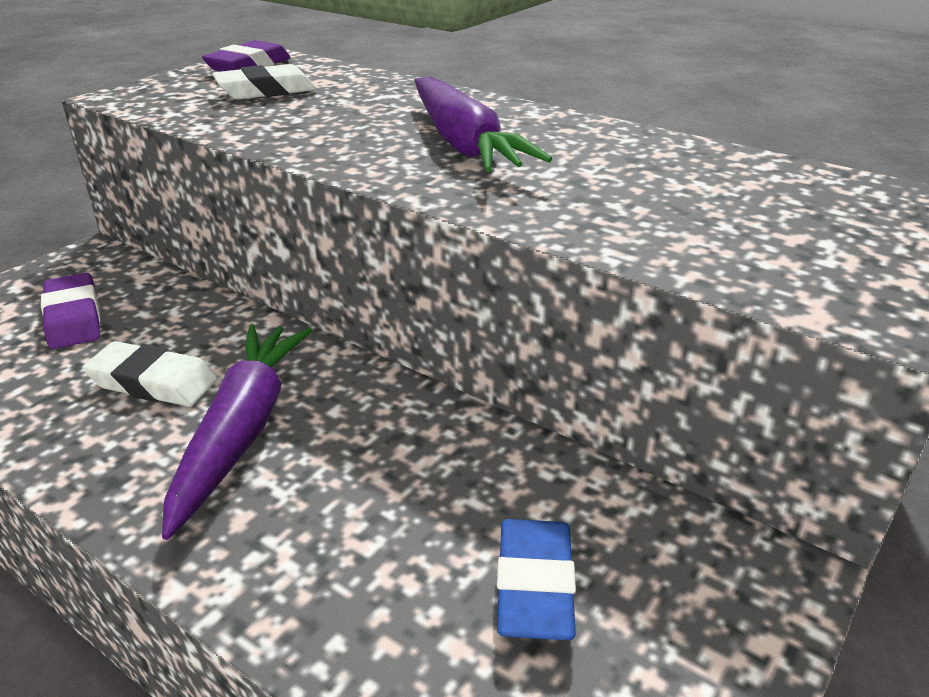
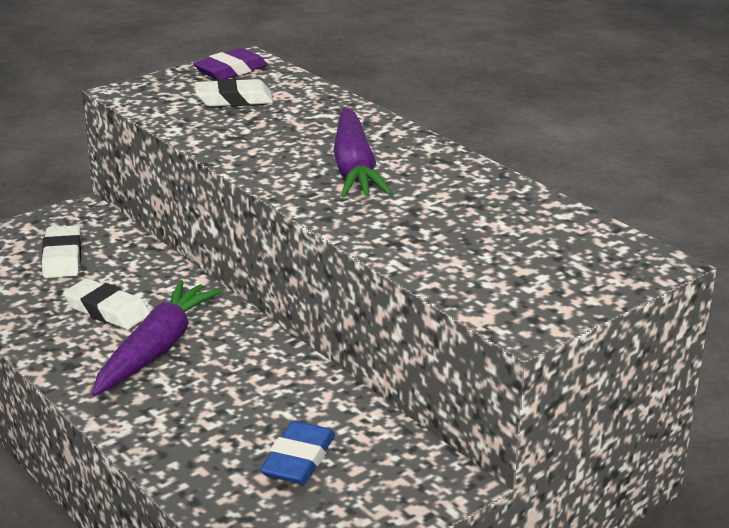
camera: 15 degrees right, 5 degrees down
(73, 318) = (62, 258): purple eraser -> white eraser

